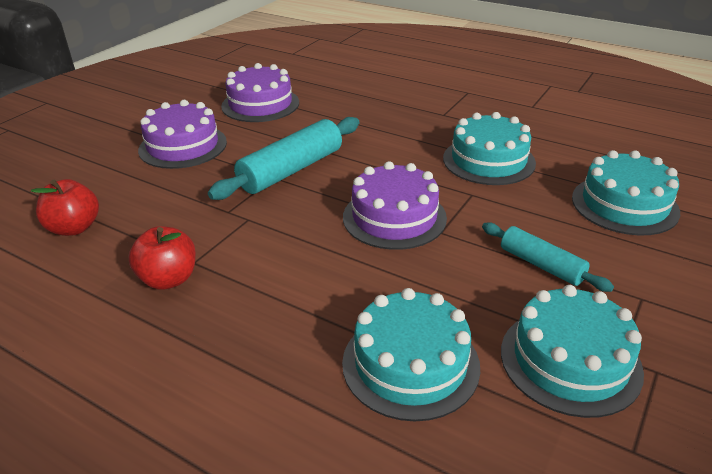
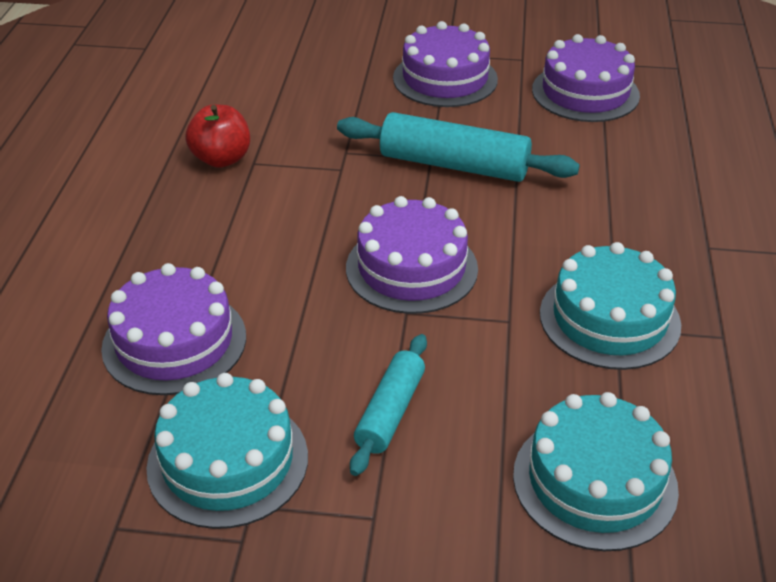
camera: 65 degrees right, 5 degrees up
(74, 228) = (263, 80): red apple -> none
(410, 364) = (174, 342): turquoise cake -> purple cake

